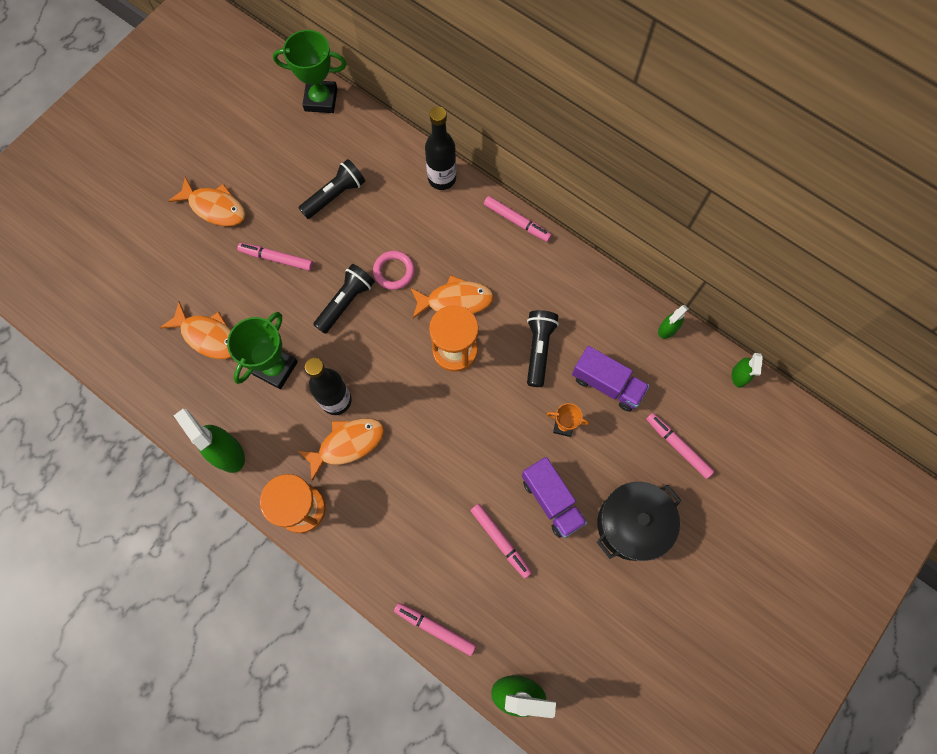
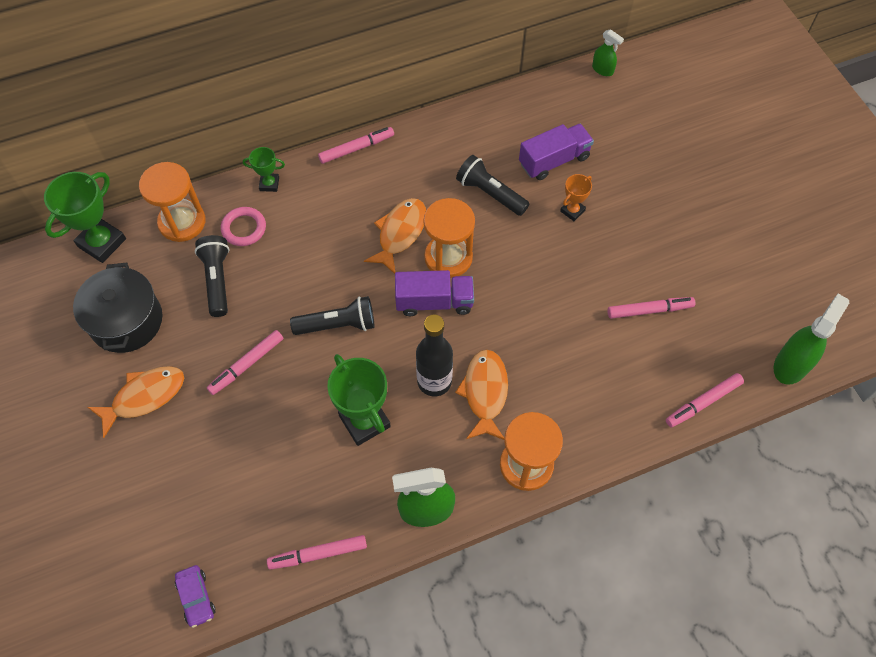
camera: 60 degrees left, 10 degrees down
(87, 333) = (196, 597): none -> purple car
(208, 336) = (286, 470): orange fish -> none
(346, 302) = (338, 324): black flashlight -> black flashlight turned 105 degrees clockwise
(370, 140) = (182, 222): none -> orange hourglass
(394, 271) = (335, 268): pink ring -> pink ring (244, 228)
(442, 178) = (269, 184): black bottle -> green trophy
(551, 500) = (634, 253): purple truck -> purple truck (434, 302)
(632, 524) = (687, 206): black pot -> black pot (126, 321)
(667, 329) = (532, 94): green spray bottle -> none
(678, 446) = (638, 140): pink marker -> pink marker (318, 554)

